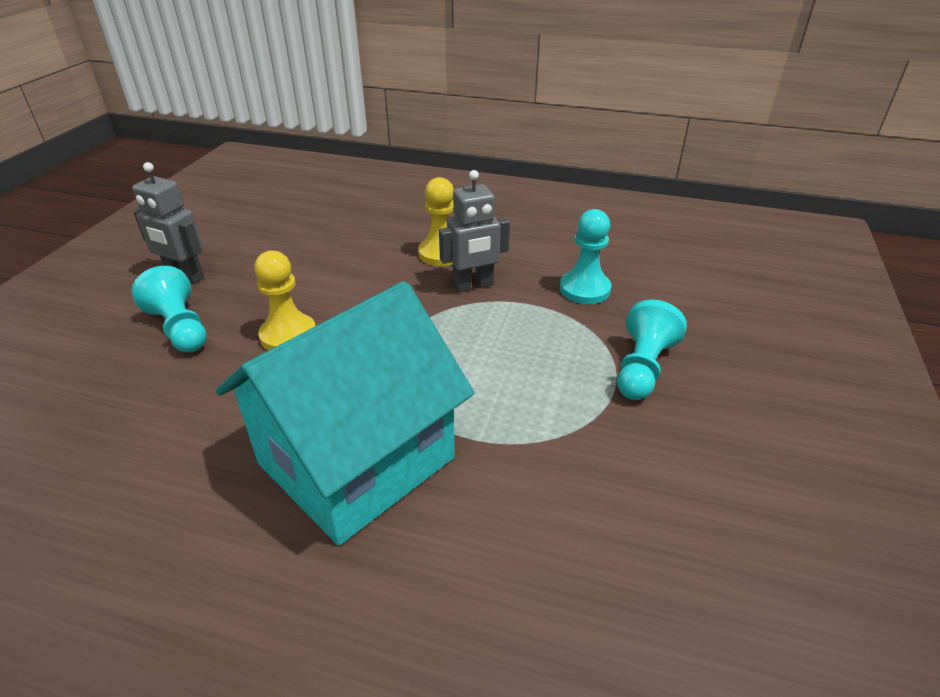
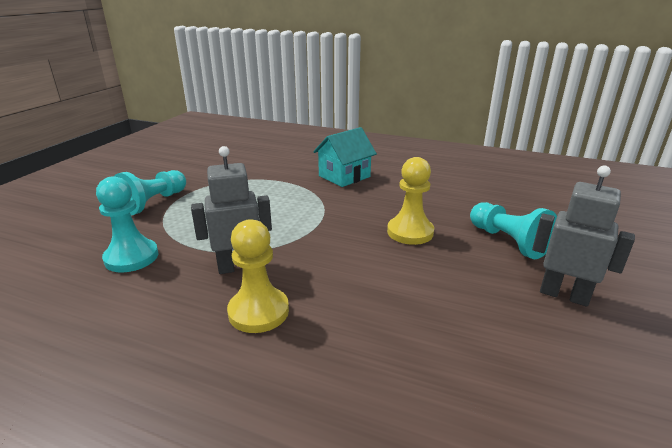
camera: 175 degrees left, 10 degrees down
(357, 461) = (344, 176): turquoise house -> turquoise house, size x0.51

